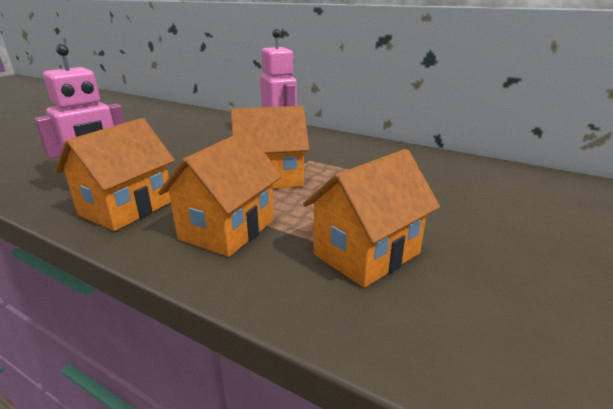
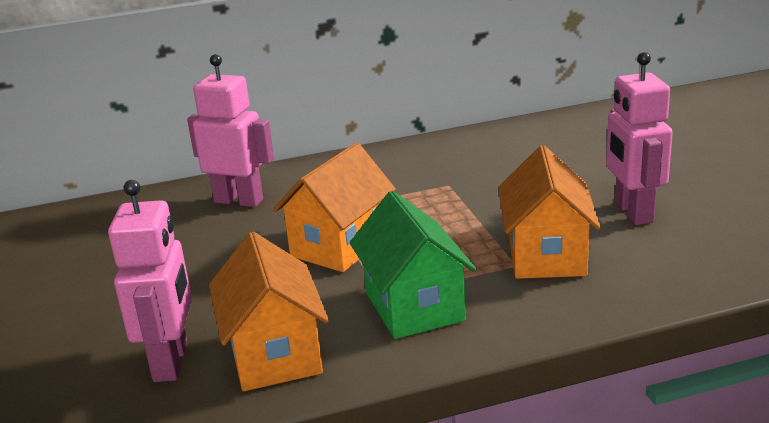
camera: 45 degrees left, 0 degrees up
(227, 229) = (414, 306): orange house -> green house
(504, 268) = (633, 212): none -> pink robot

